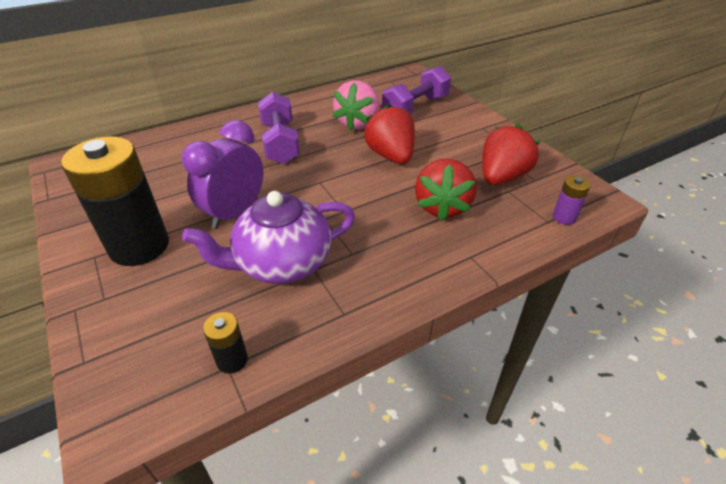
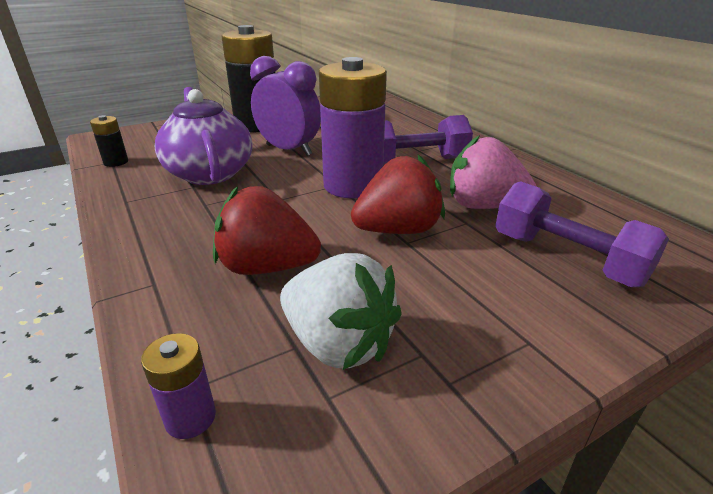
camera: 90 degrees right, 10 degrees down
(322, 173) = (353, 185): none -> purple battery
(502, 177) = (338, 344): red strawberry -> white strawberry

